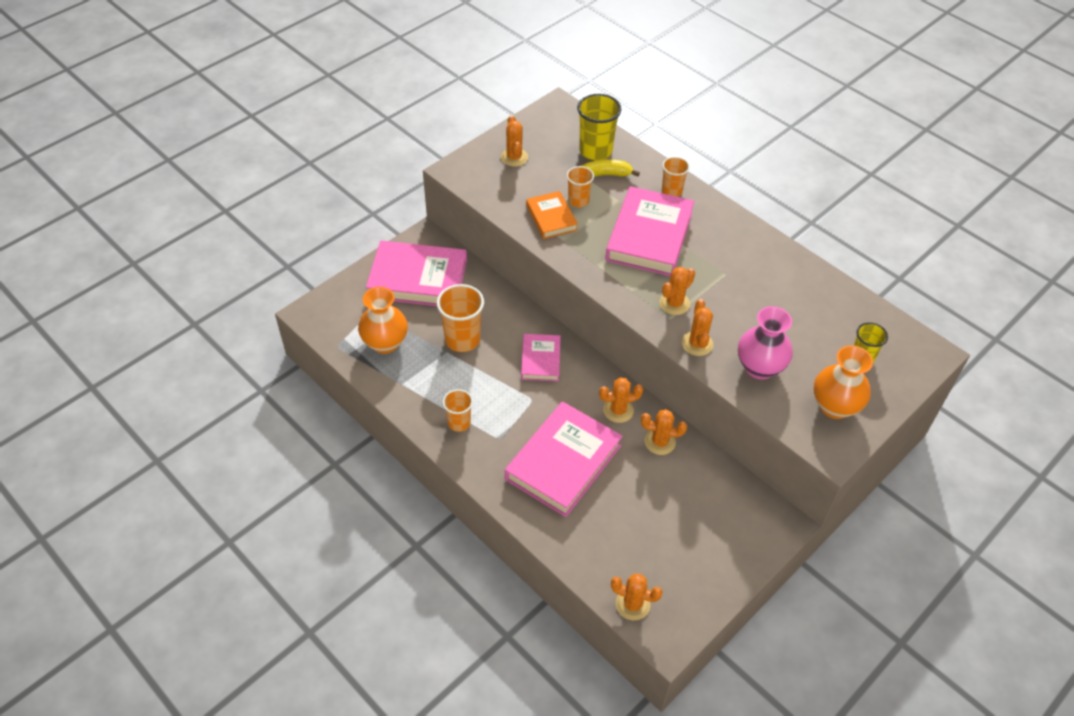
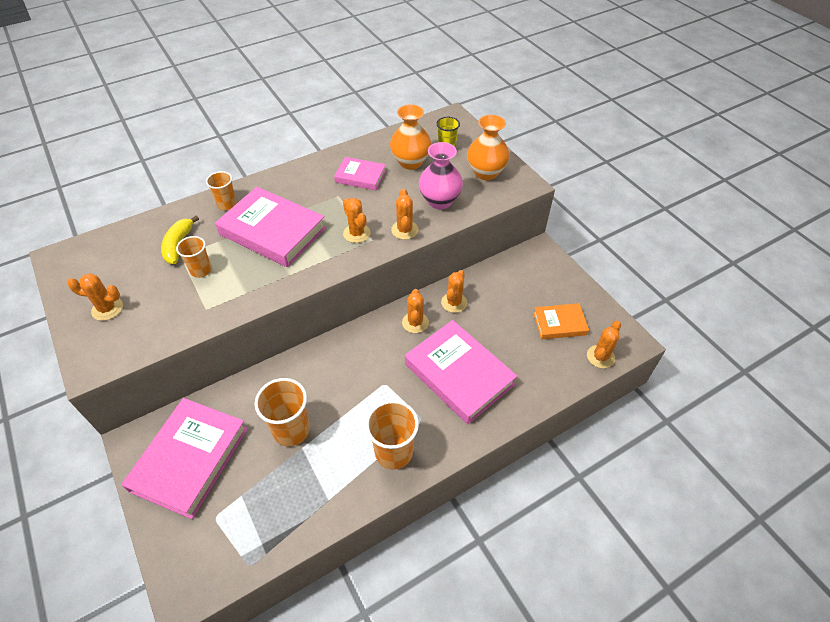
camera: 75 degrees left, 0 degrees up
(385, 343) = (266, 509): orange vase -> orange vase (410, 162)
(459, 423) = (394, 452): orange cup -> orange cup, size x1.64
(541, 360) = (342, 367): pink book -> pink book (360, 176)
(551, 218) = (211, 295): orange book -> orange book (559, 323)
(595, 151) = (142, 243): yellow cup -> none
(697, 344) = (404, 230): orange cactus -> orange cactus turned 75 degrees clockwise

